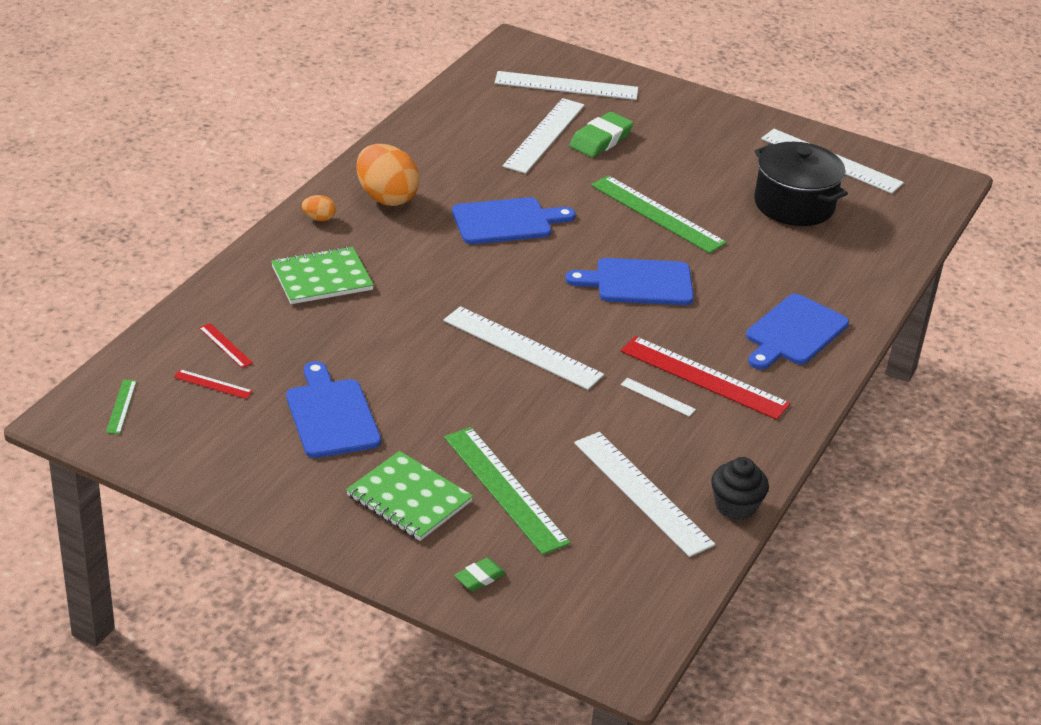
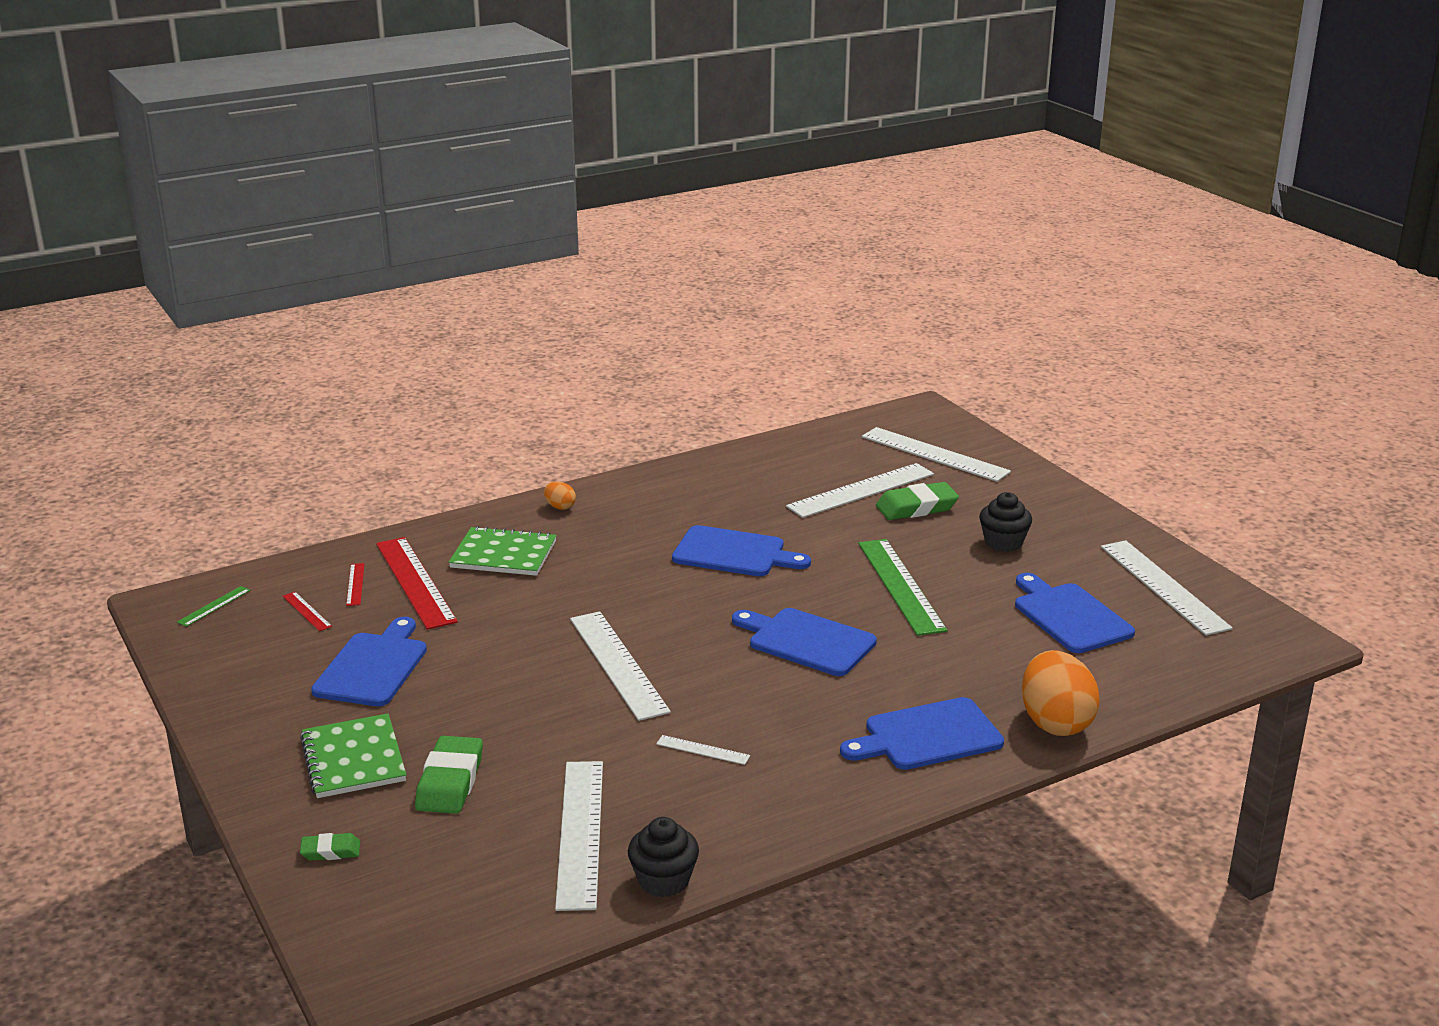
camera: 35 degrees right, 10 degrees down
(386, 197) = (642, 505): orange egg -> orange egg (1055, 723)
(505, 489) = (450, 782): green ruler -> green eraser
(657, 397) = (703, 750): white ruler -> white ruler turned 45 degrees counterclockwise
(692, 154) = (1003, 542): none -> black cupcake
(704, 377) = (774, 747): red ruler -> red ruler (415, 582)
(794, 204) = (1069, 616): black pot -> blue cutting board

